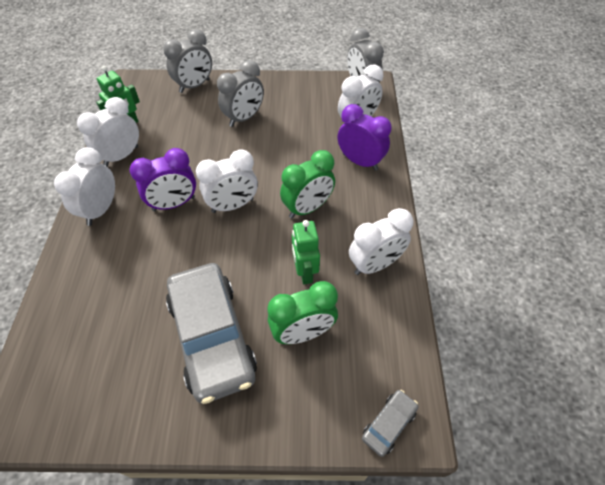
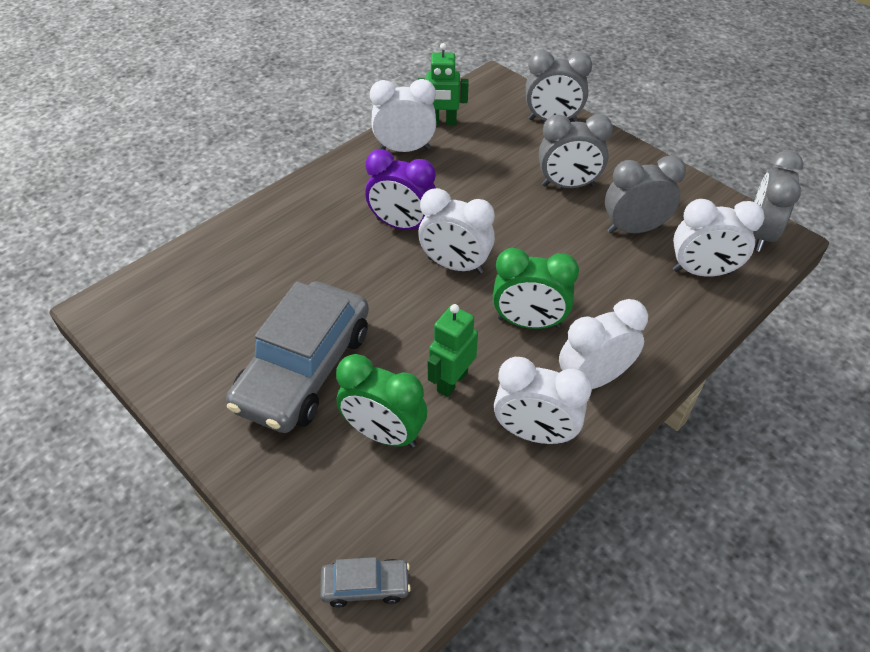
camera: 45 degrees right, 5 degrees down
(101, 210) = (335, 187): white clock -> white clock (593, 379)
(303, 121) = (633, 229): none -> grey clock
(360, 162) = (650, 317): purple clock -> none

